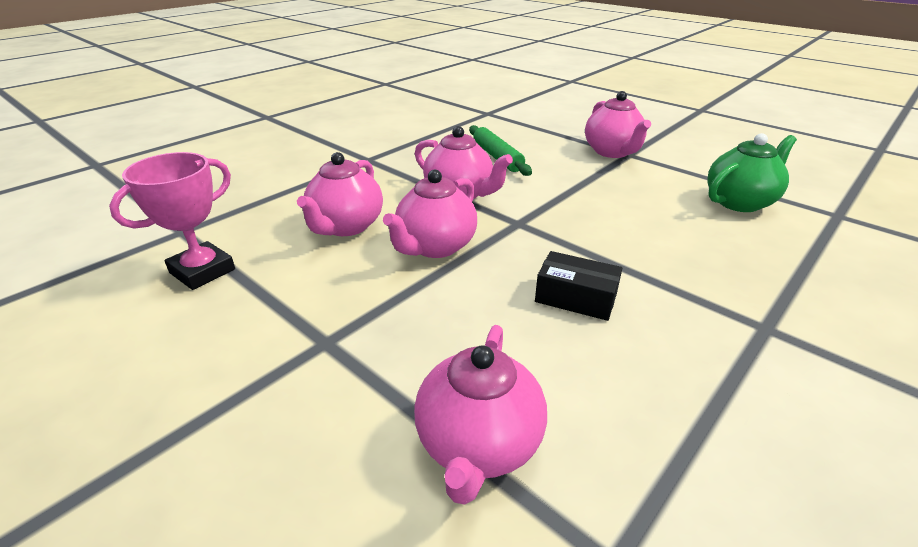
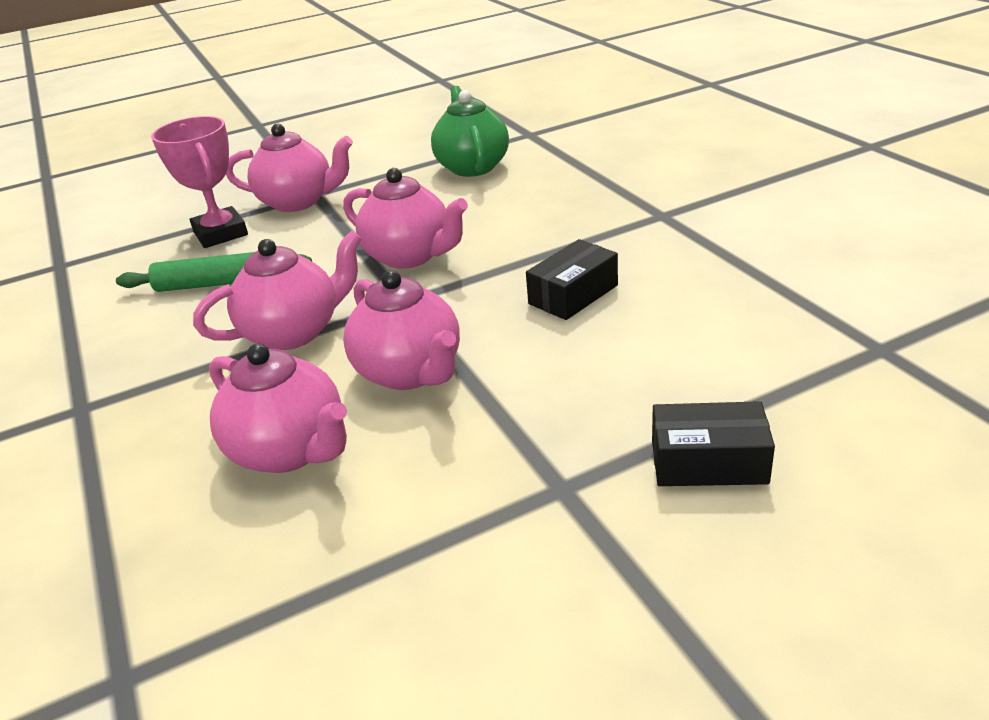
camera: 65 degrees left, 0 degrees up
(202, 271) = (299, 633): pink trophy -> pink trophy (220, 233)
(367, 422) = (708, 462): none -> black box
(478, 445) = (756, 392): pink teapot -> pink teapot (410, 256)

